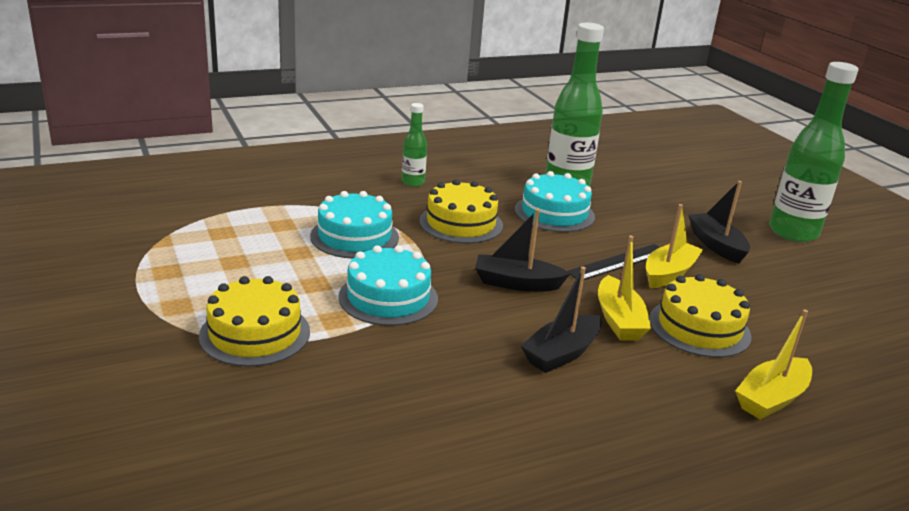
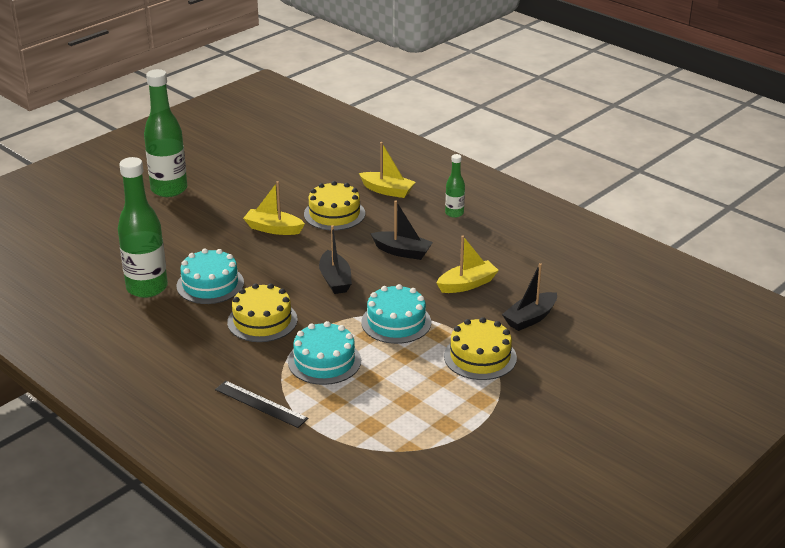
camera: 110 degrees left, 5 degrees up
(413, 182) = (199, 363): green bottle -> green bottle (454, 213)
(618, 262) = (272, 248): black ruler -> black ruler (260, 404)
(619, 320) = (349, 239): yellow boat -> yellow boat (467, 284)
(716, 245) = (215, 215): black boat -> black boat (530, 318)

